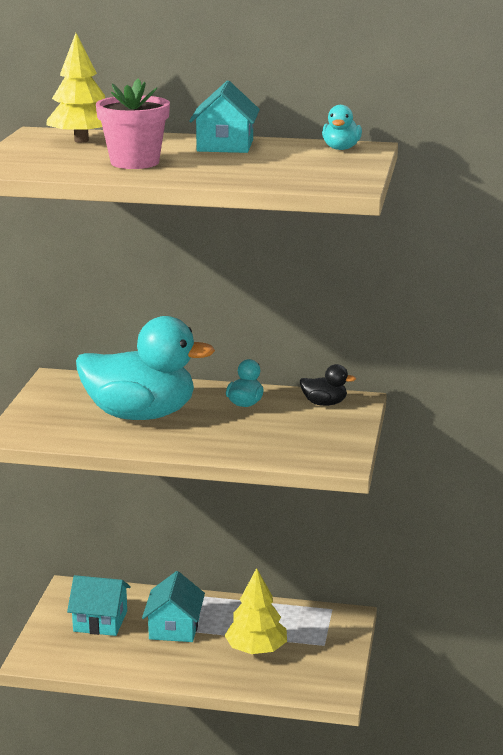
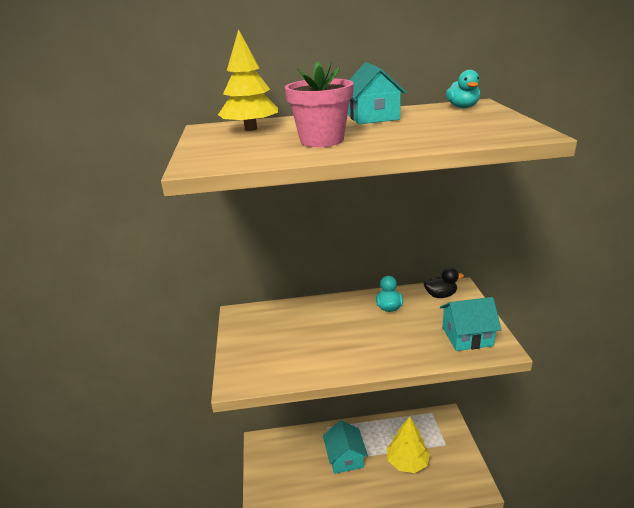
camera: 15 degrees left, 5 degrees up
(100, 621) = (293, 466): turquoise house -> turquoise house (467, 336)
(141, 415) = (323, 336): turquoise duck -> none

